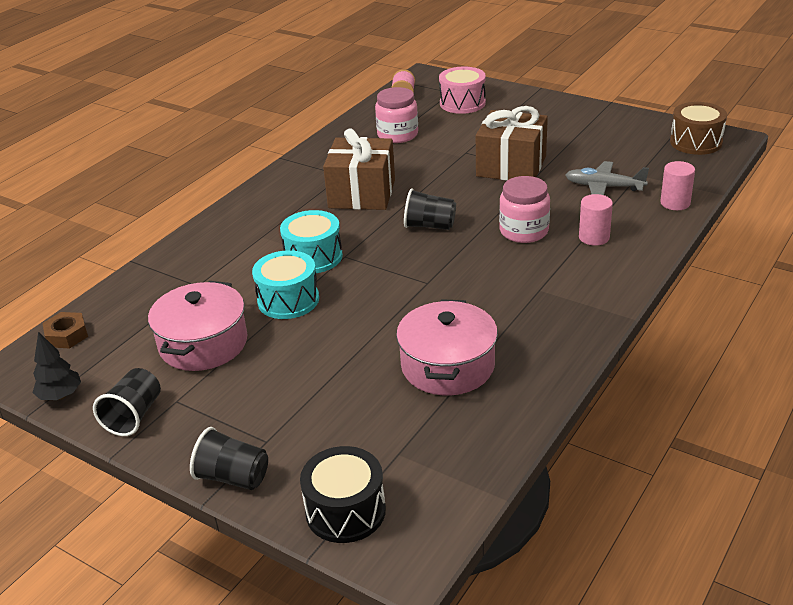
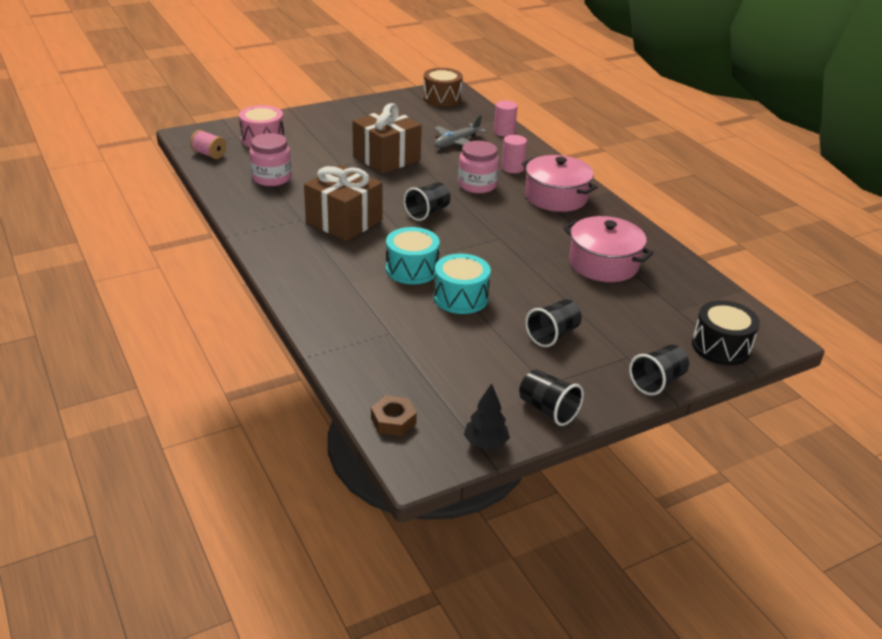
camera: 65 degrees left, 0 degrees up
(203, 343) = (480, 352): pink pot -> pink pot (556, 197)
(267, 377) = (552, 335): none -> black cup

